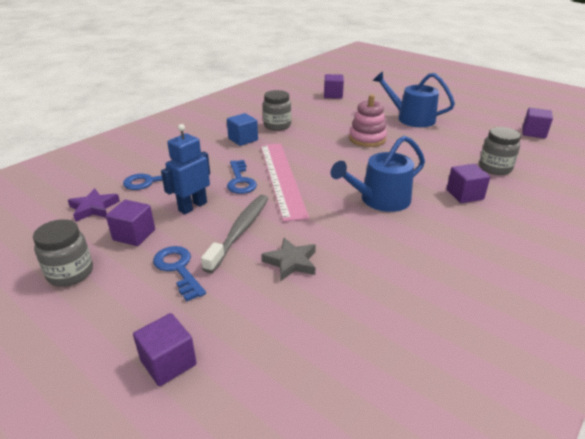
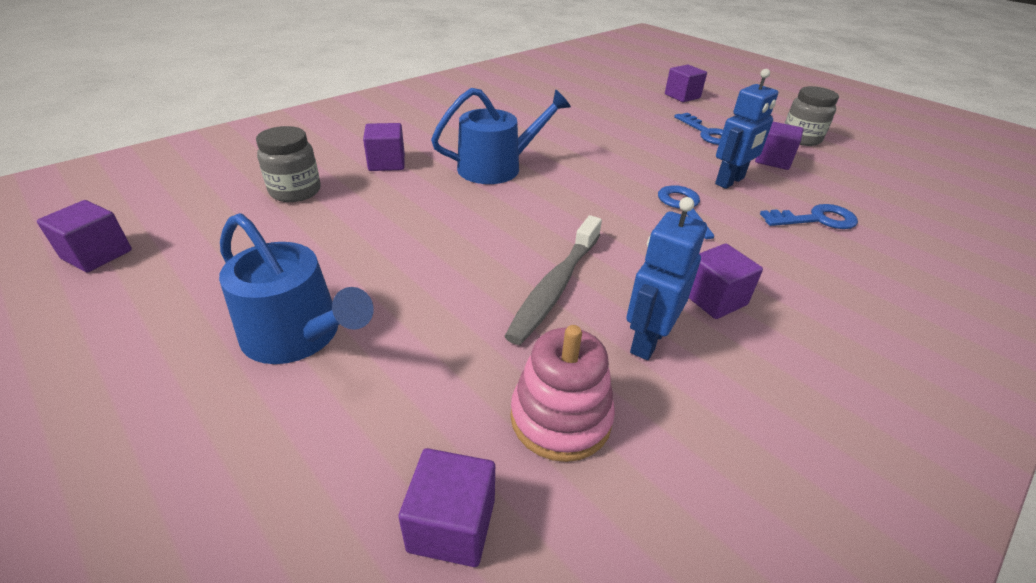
camera: 175 degrees left, 5 degrees up
(94, 208) = (853, 191): purple star -> none
(240, 231) = (661, 153): grey toothbrush -> grey toothbrush (555, 287)
(243, 139) = (714, 299): blue cube -> purple cube
(277, 126) = (647, 340): grey jar -> blue robot
(281, 178) = (623, 207): pink ruler -> none
(291, 262) = (607, 128): grey star -> none
(367, 139) = (453, 273): pink stacking toy -> pink stacking toy (560, 418)

